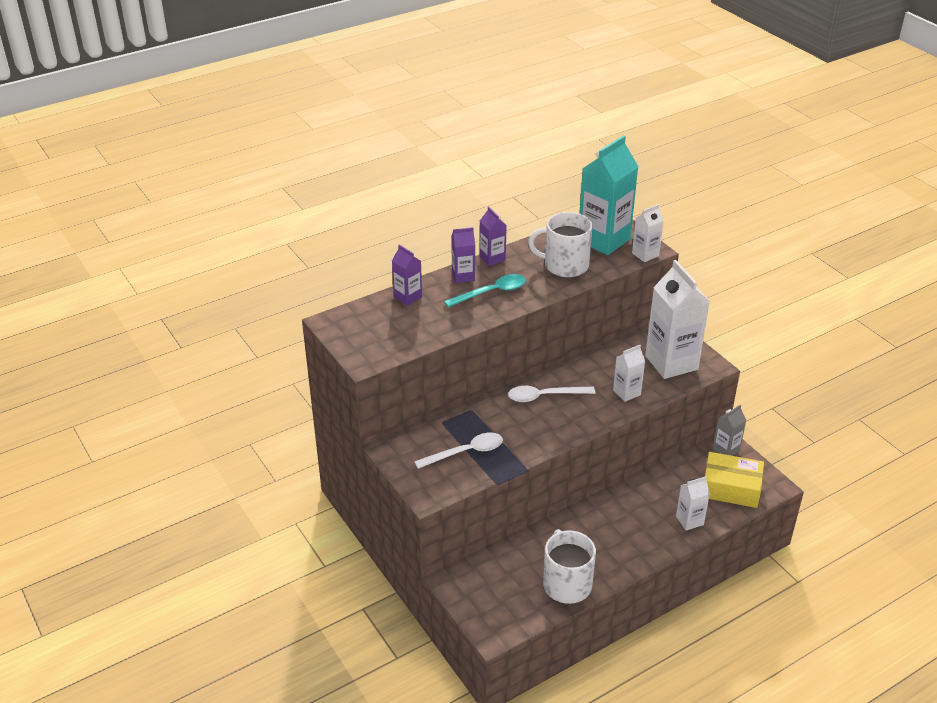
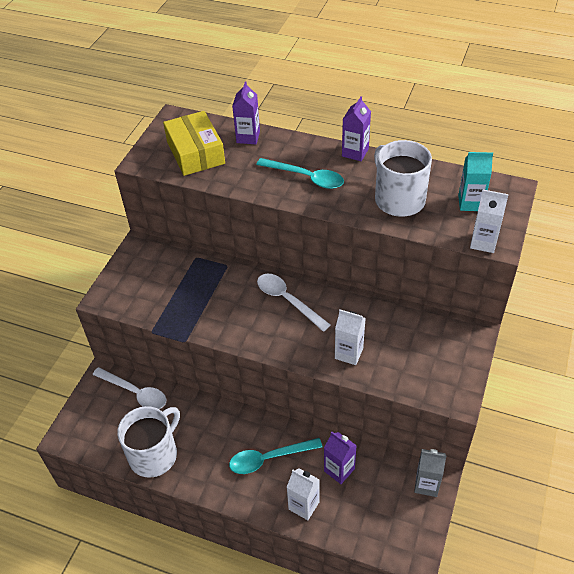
camera: 55 degrees right, 10 degrees up
(463, 276) = (310, 150): purple carton -> purple carton (339, 470)
(466, 452) = (172, 291): white spoon -> white spoon (135, 392)
(603, 240) = (470, 203): turquoise carton -> turquoise carton, size x0.50
(632, 518) = (269, 458): none -> turquoise spoon
(671, 362) = (427, 363): white carton -> none
(731, 488) = (377, 517): yellow box -> yellow box (195, 152)

